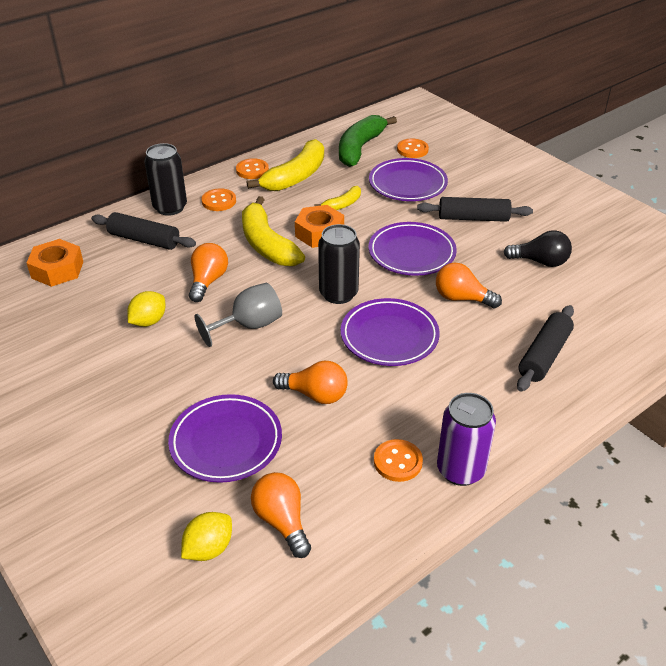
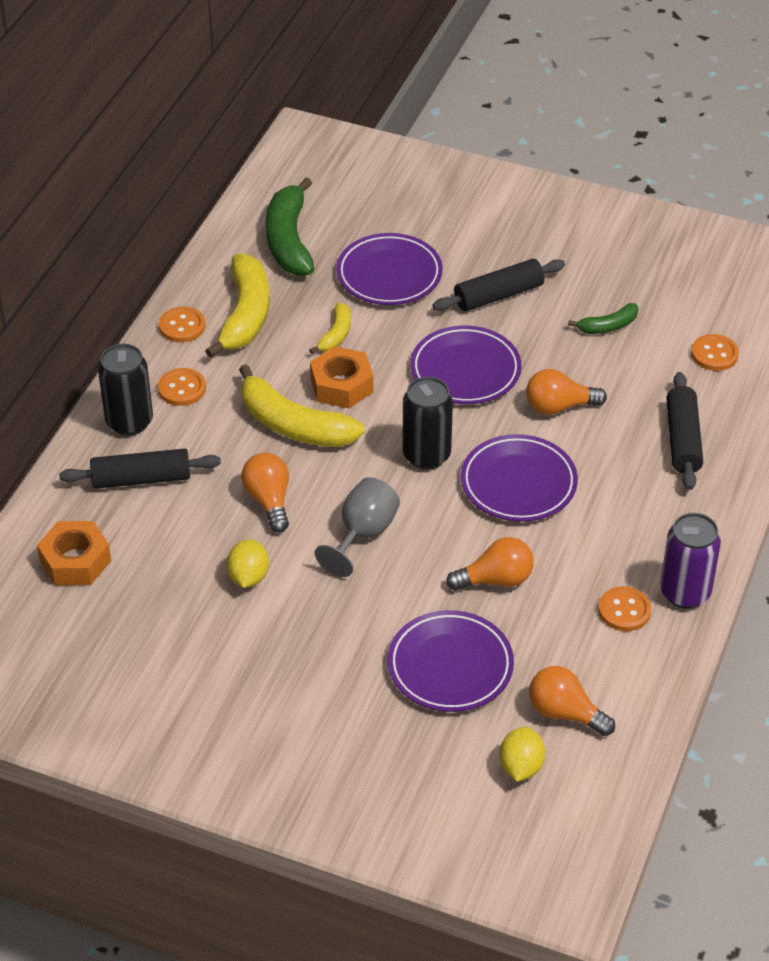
camera: 30 degrees left, 5 degrees up
(412, 149) = (355, 218): orange button -> orange button (714, 354)
(540, 261) = (608, 326): black light bulb -> green banana

